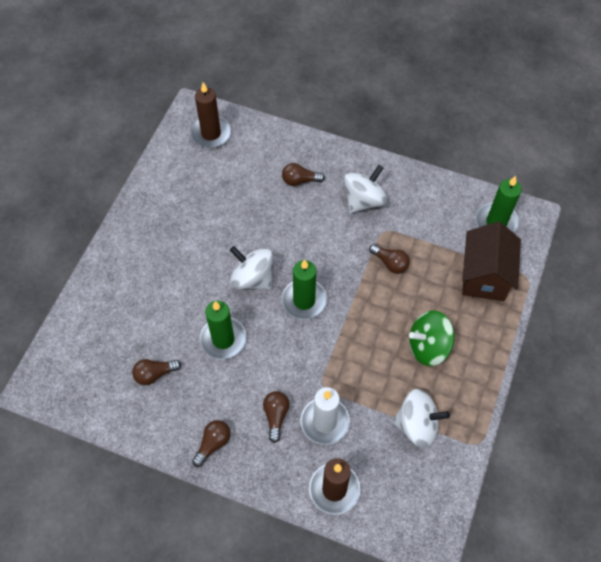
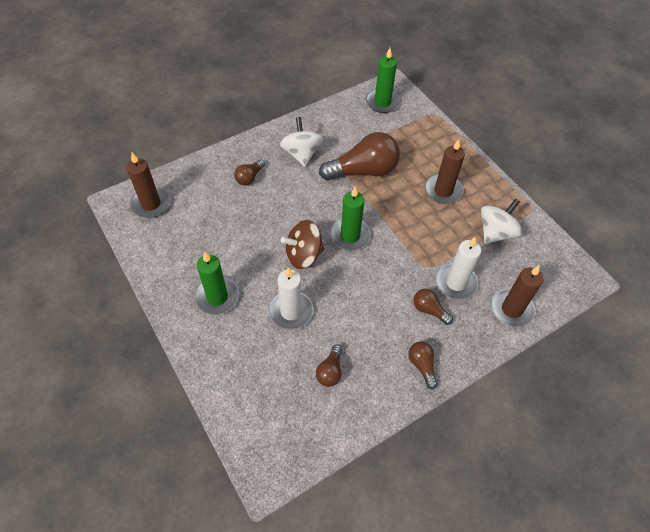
camera: 55 degrees left, 5 degrees down
(188, 307) = (291, 311): none -> white candle
(223, 339) = (339, 305): green candle -> green candle (217, 297)
(252, 278) = (303, 255): white spinning top -> brown spinning top
(390, 263) = (363, 171): brown light bulb -> brown light bulb, size x2.09
(428, 346) = (443, 191): green spinning top -> brown candle
(484, 276) = (416, 132): brown house -> none

